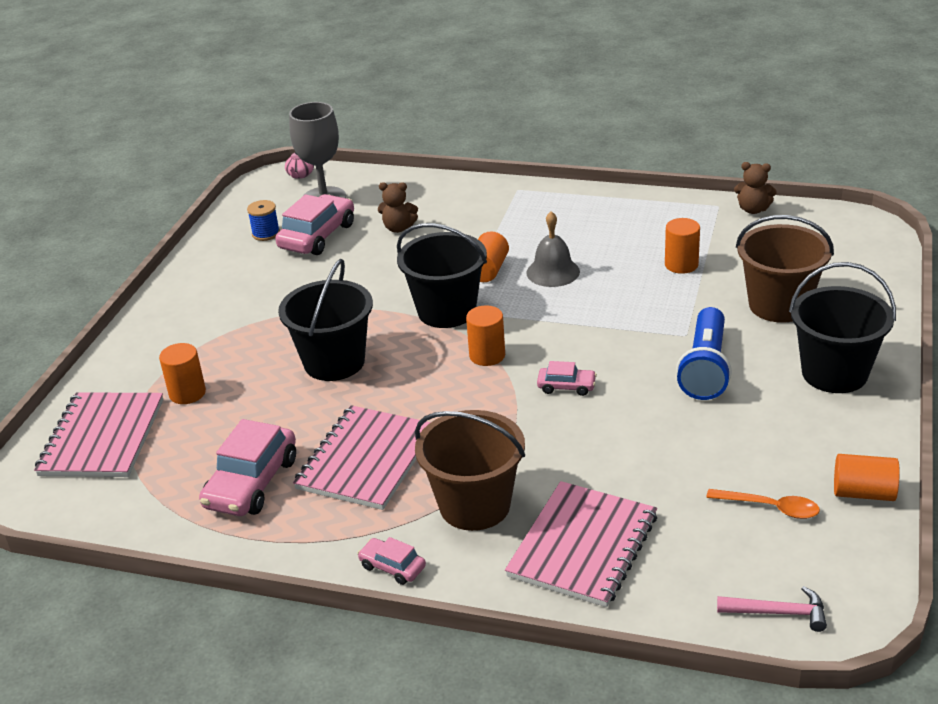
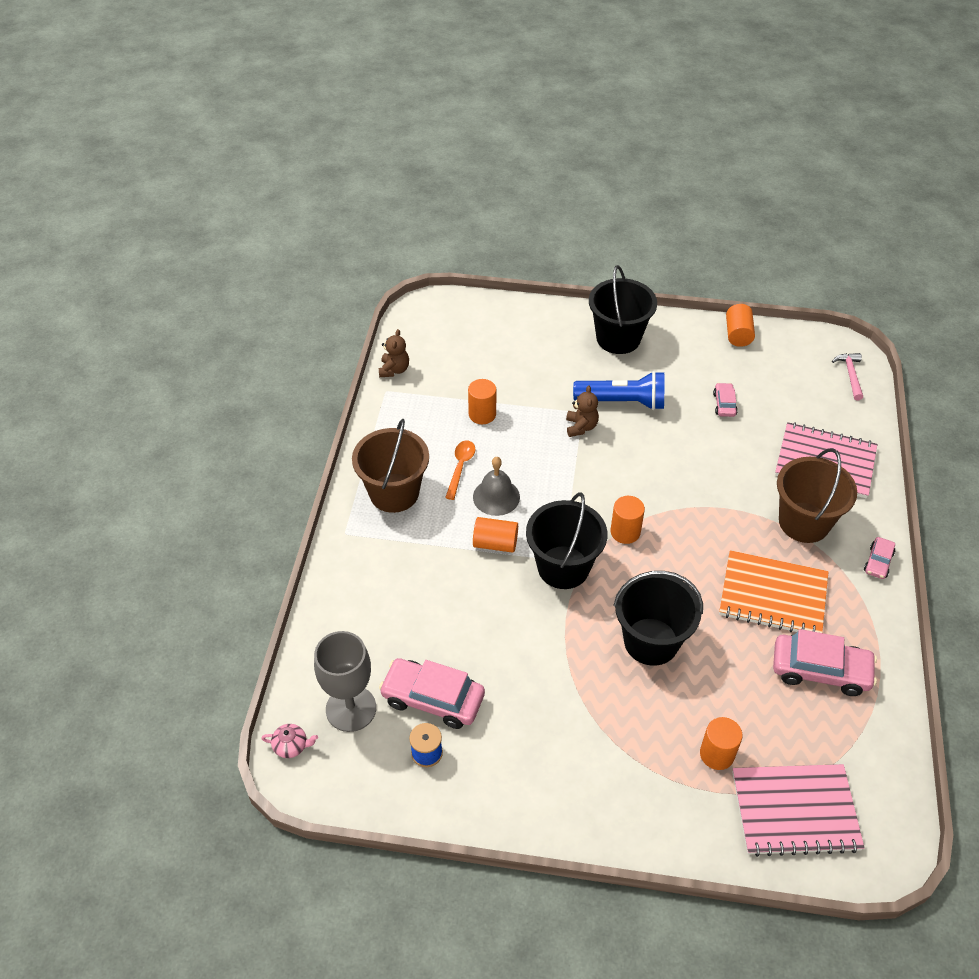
camera: 100 degrees left, 15 degrees up
(366, 460) = (773, 595): pink notebook -> orange notebook
(398, 228) = (418, 626): brown teddy bear -> brown teddy bear (581, 427)
(566, 386) = (658, 479): pink car -> pink car (724, 404)
(770, 508) = (763, 374): orange spoon -> orange spoon (460, 467)
(779, 305) = (537, 361): brown bucket -> brown bucket (394, 493)

